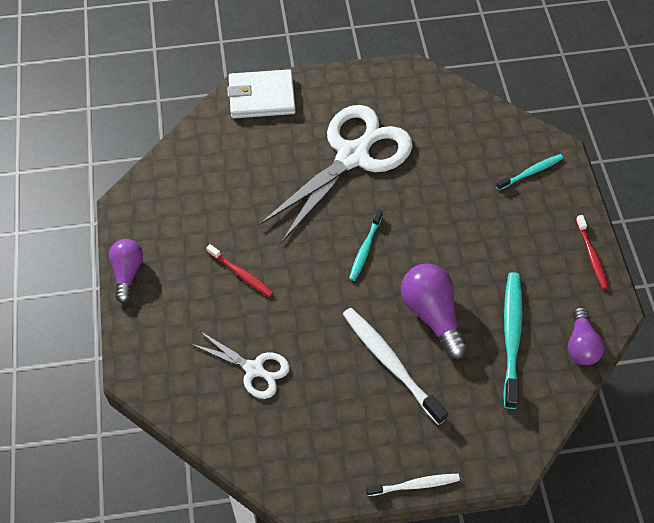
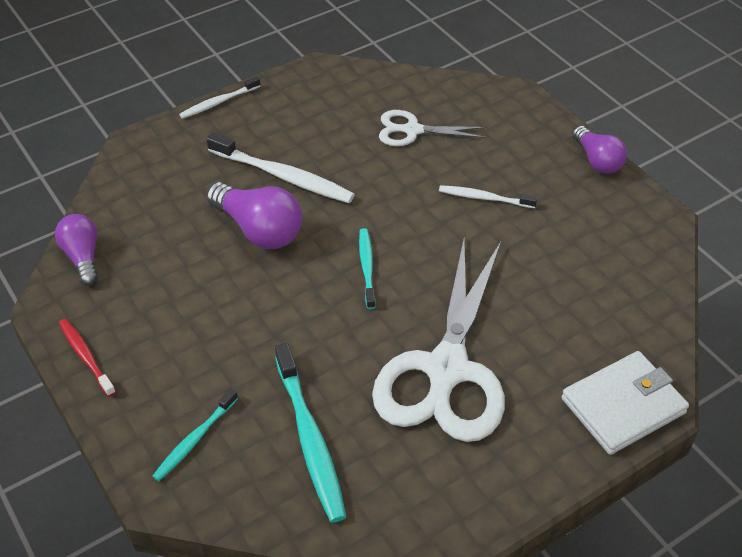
camera: 155 degrees right, 10 degrees down
(241, 274) = (484, 198): red toothbrush -> white toothbrush
(511, 337) = (164, 239): turquoise toothbrush -> turquoise toothbrush (310, 439)

